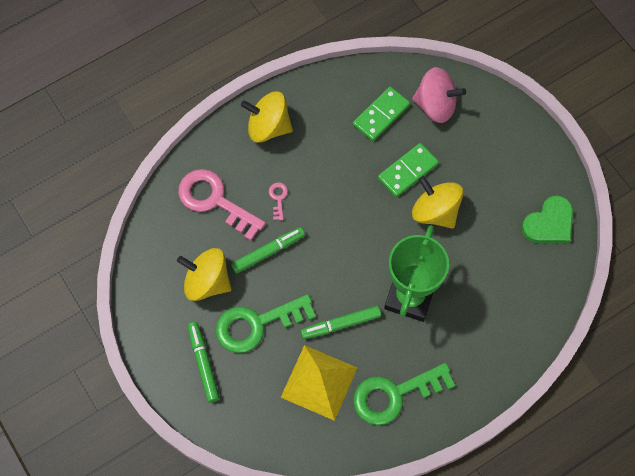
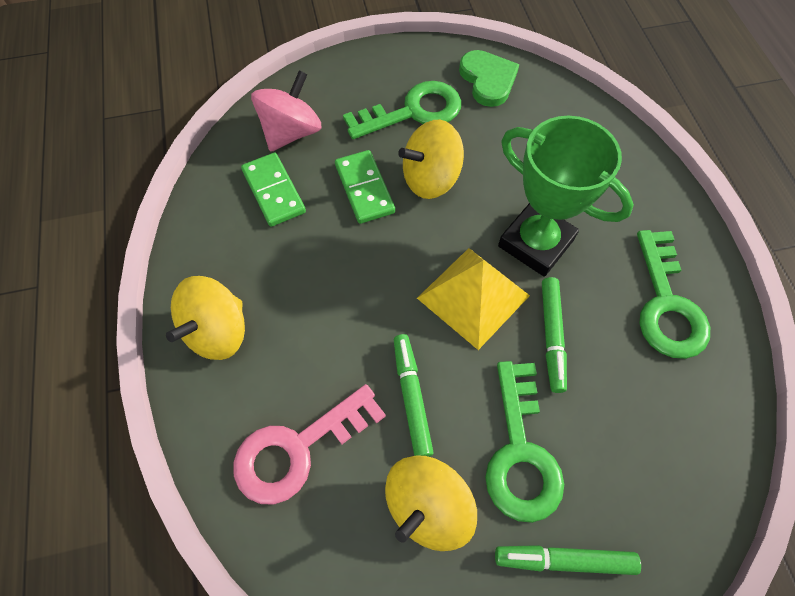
camera: 70 degrees left, 5 degrees down
(278, 198) = (333, 355): pink key -> none
(319, 382) = (630, 393): yellow pyramid -> yellow pyramid (473, 296)
(492, 180) = (413, 111): none -> green key

